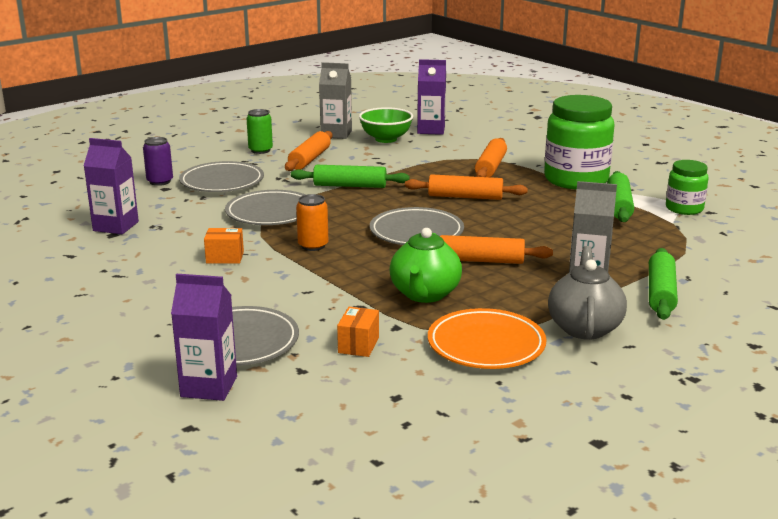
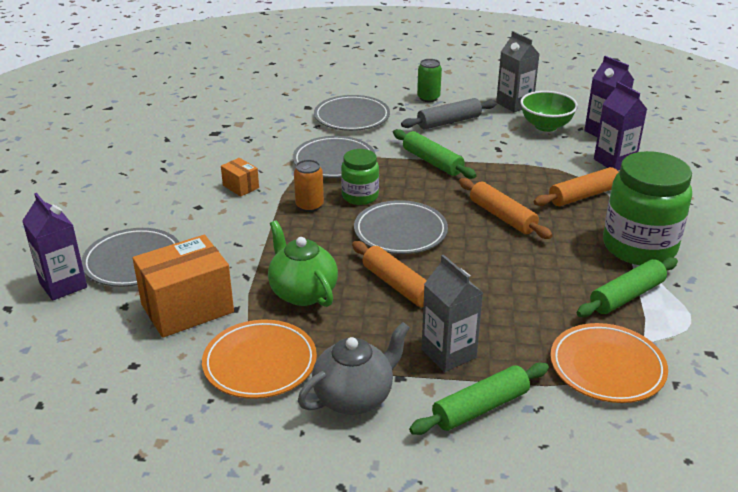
camera: 45 degrees right, 10 degrees up
(116, 226) = (227, 127): purple carton -> purple carton (614, 162)
(160, 181) = (314, 99): purple can -> none
(310, 159) = (449, 122): orange rolling pin -> grey rolling pin
(358, 345) = (187, 308): orange box -> orange box, size x2.11
(425, 294) = (302, 292): green teapot -> green teapot turned 90 degrees clockwise
(679, 242) = (607, 367): none -> orange plate
(684, 209) = (689, 335): green jar -> green jar (360, 196)

